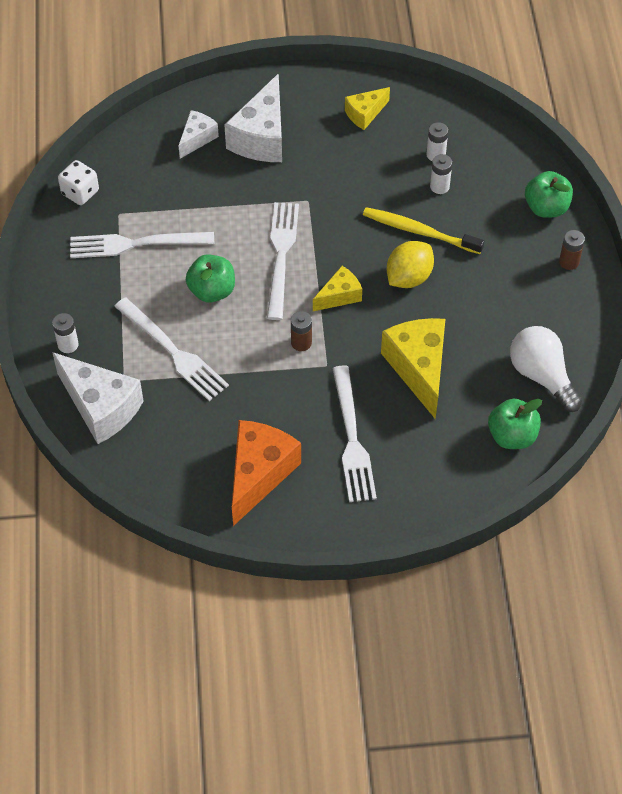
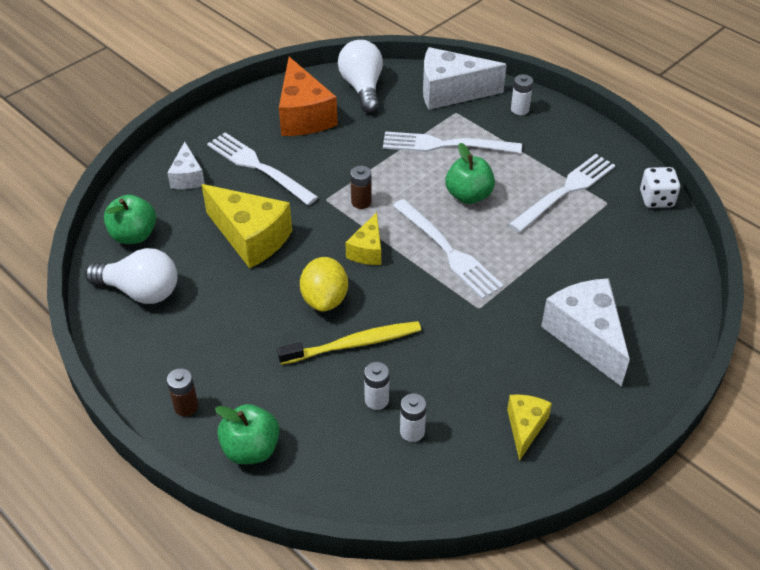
camera: 140 degrees right, 10 degrees down
(172, 471) = (362, 88): none -> white light bulb
(197, 138) = (635, 298): white cheese -> white cheese (187, 177)

